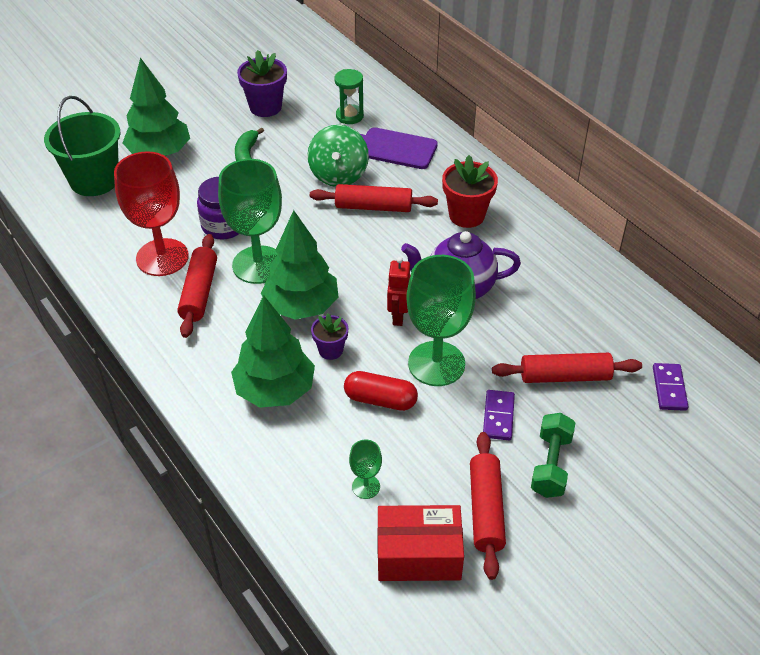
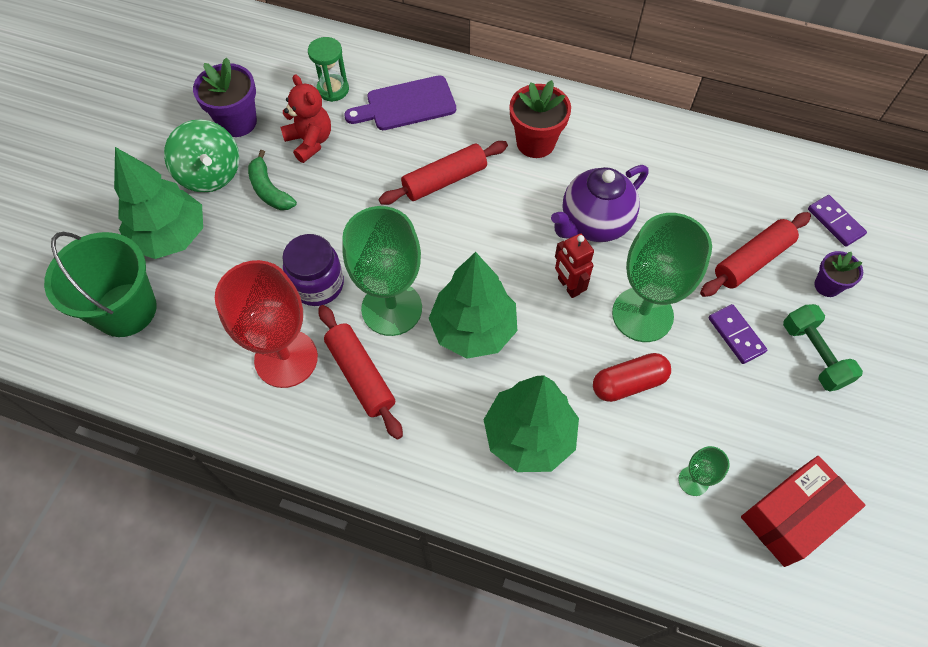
camera: 35 degrees left, 15 degrees up
(302, 140) = (310, 141): none -> red teddy bear
(330, 350) = (541, 360): purple flower pot -> purple flower pot (827, 285)
(338, 175) = (380, 162): green spinning top -> green spinning top (210, 174)
(485, 510) = (803, 434): red rolling pin -> none

